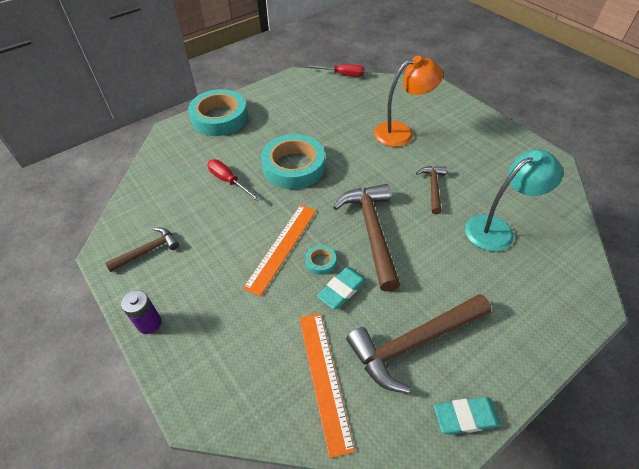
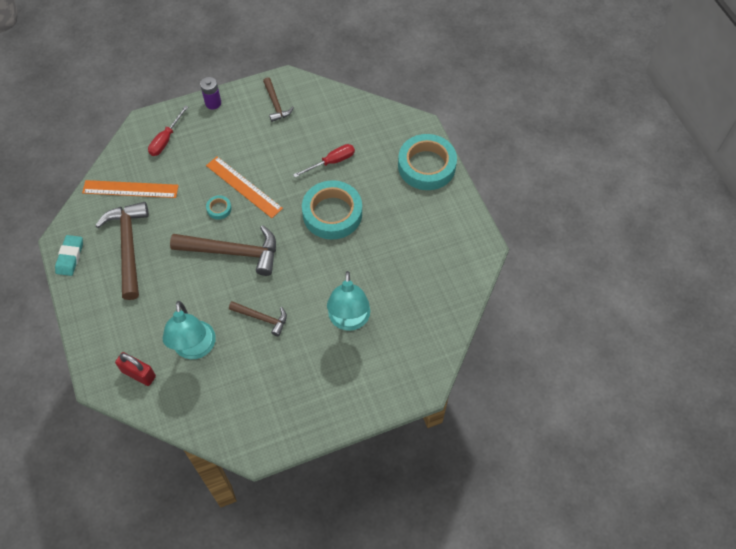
camera: 105 degrees right, 10 degrees up
(342, 75) = (474, 296): red screwdriver -> red screwdriver (166, 139)
(342, 290) = (188, 216): turquoise eraser -> none
(401, 132) = (349, 320): orange lamp -> turquoise lamp
(557, 268) = (138, 374): none -> red padlock

